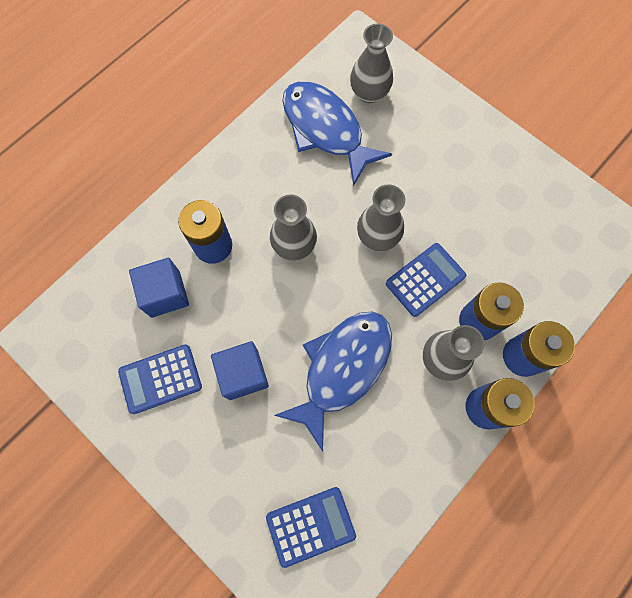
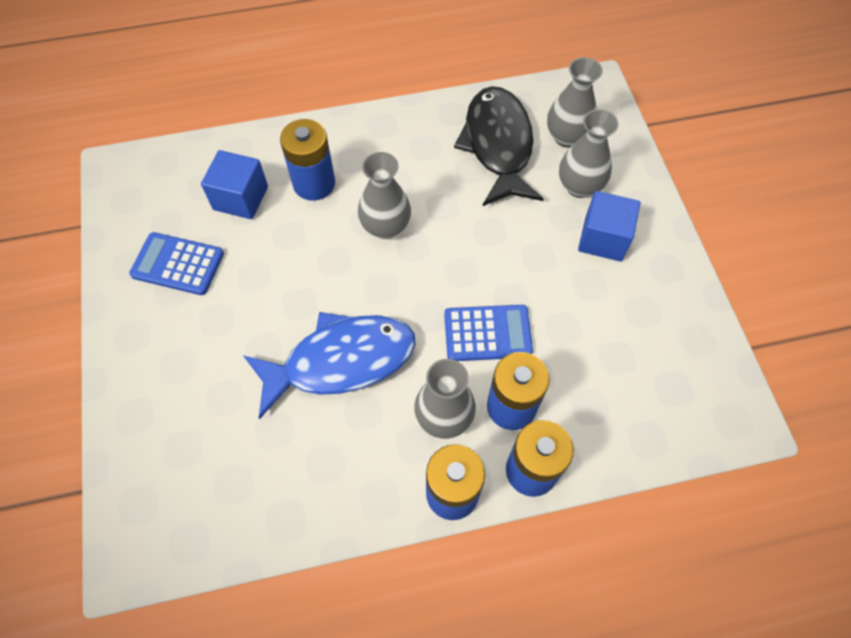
camera: 35 degrees right, 10 degrees down
(243, 374) = (249, 306): blue cube -> blue cube (603, 239)
(310, 525) = (196, 480): blue calculator -> none
(326, 130) = (498, 145): blue fish -> black fish
(377, 237) = (471, 266): grey vase -> grey vase (579, 186)

